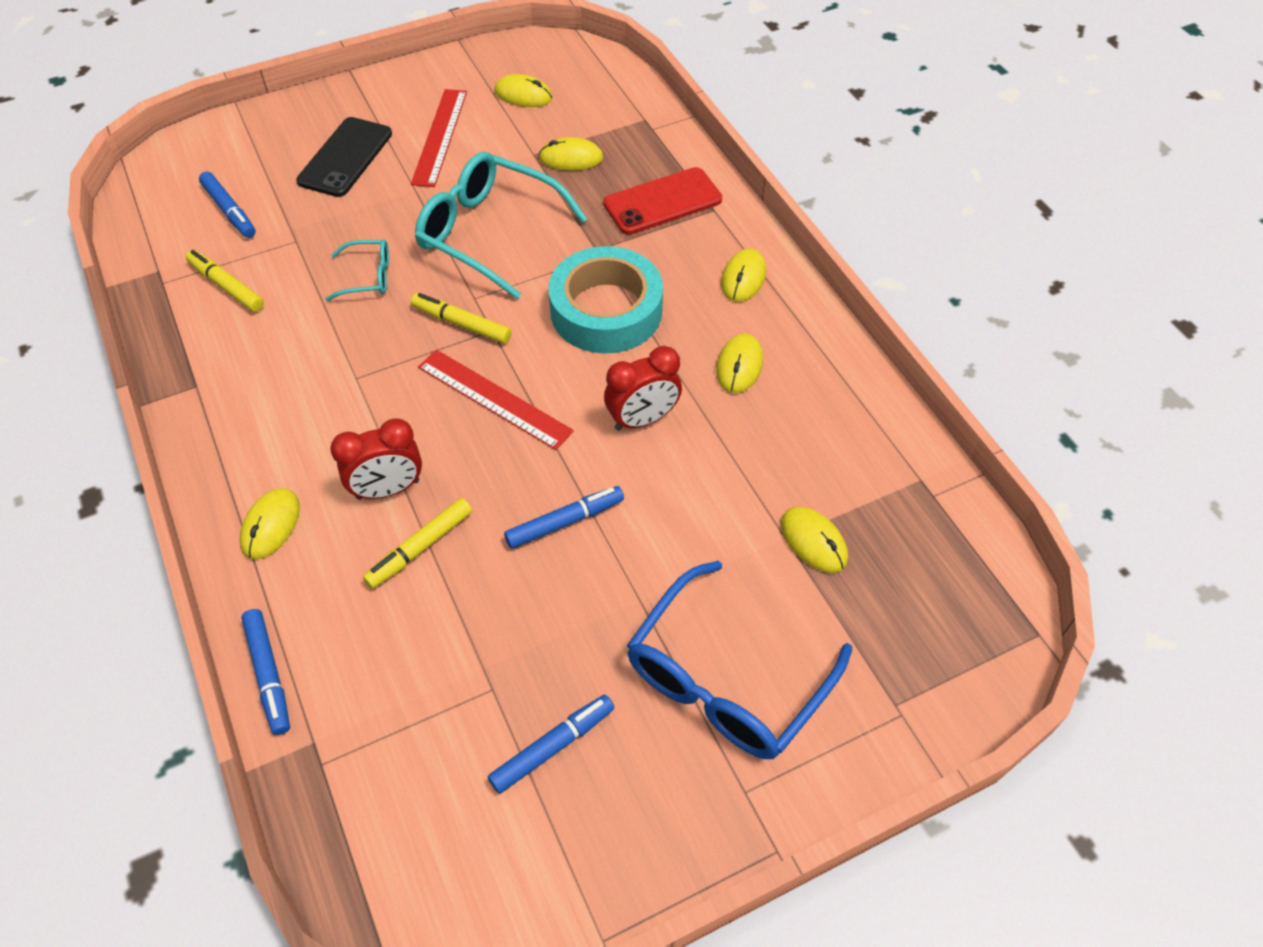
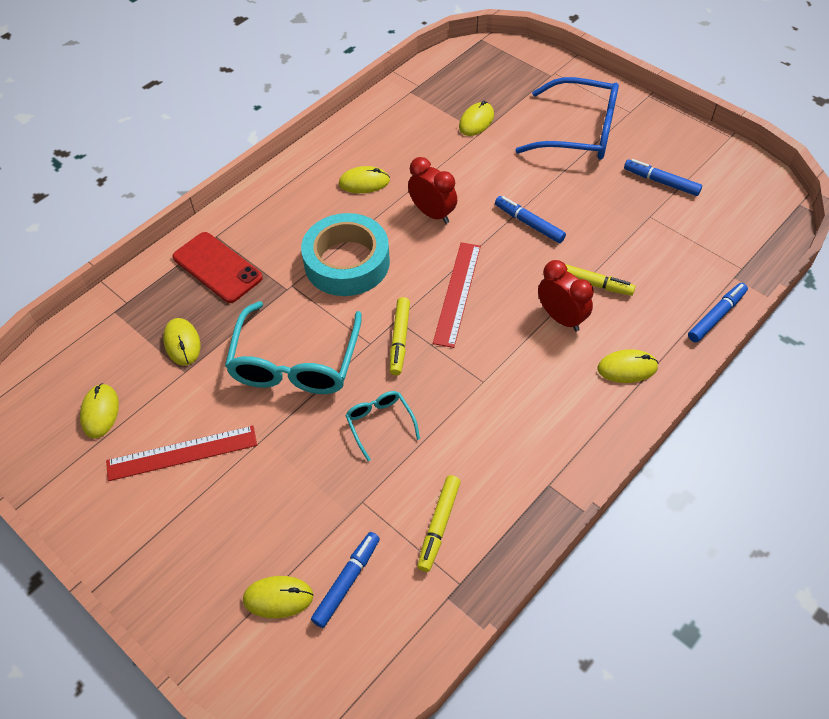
camera: 110 degrees left, 0 degrees up
(345, 157) = (236, 519): black phone -> none
(743, 278) = (282, 201): yellow mouse -> yellow mouse (278, 598)

